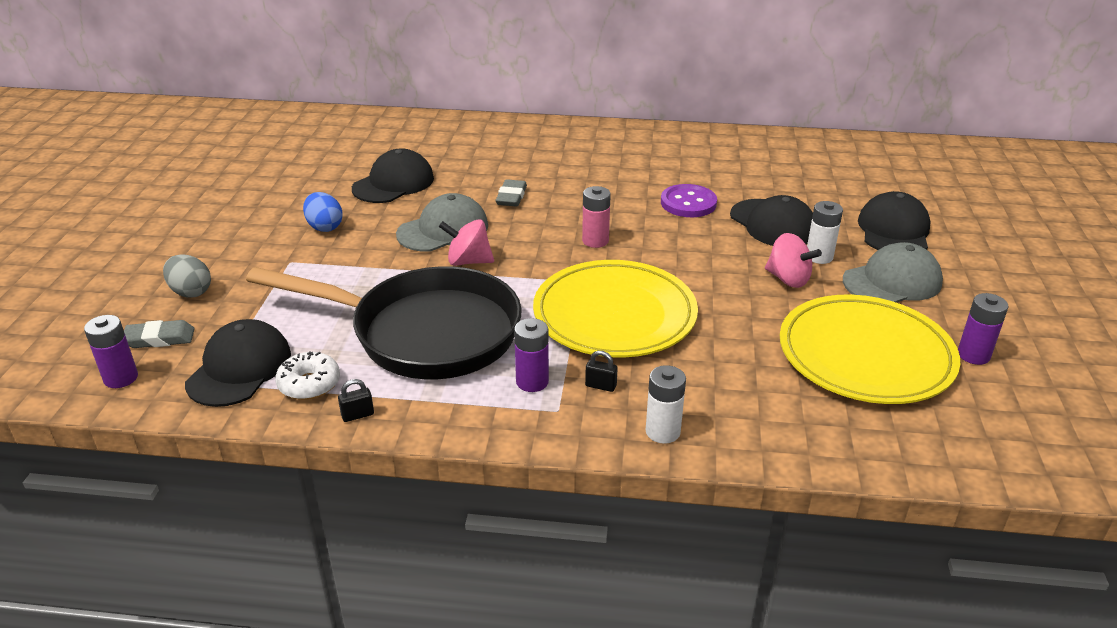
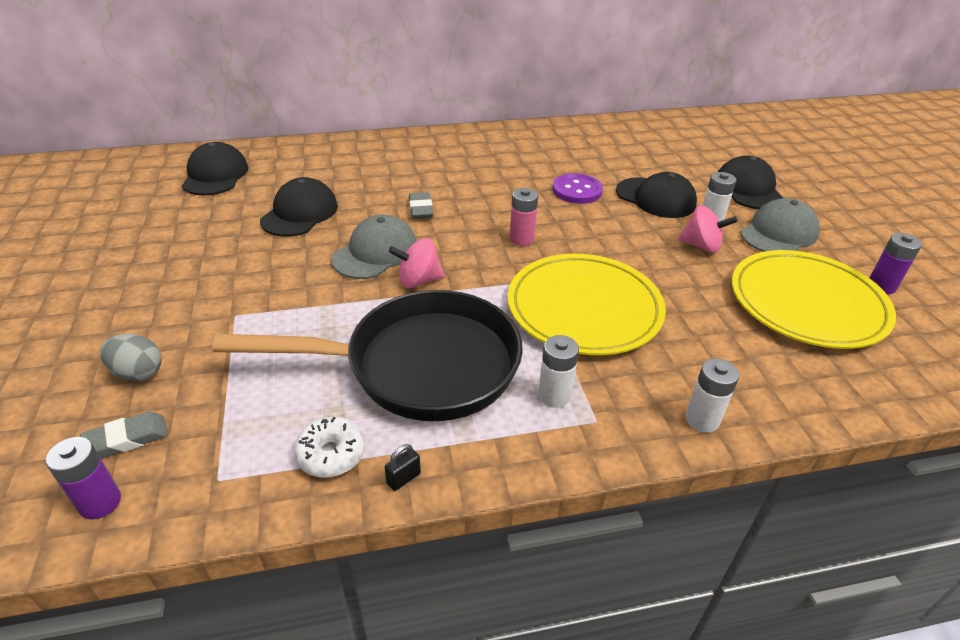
camera: 20 degrees left, 5 degrees up
(239, 368) = (241, 454): black cap -> black cap (215, 175)
(324, 227) = (253, 270): blue egg -> none
(532, 382) = (554, 395): purple battery -> white battery
(600, 386) = (618, 385): black padlock -> none

